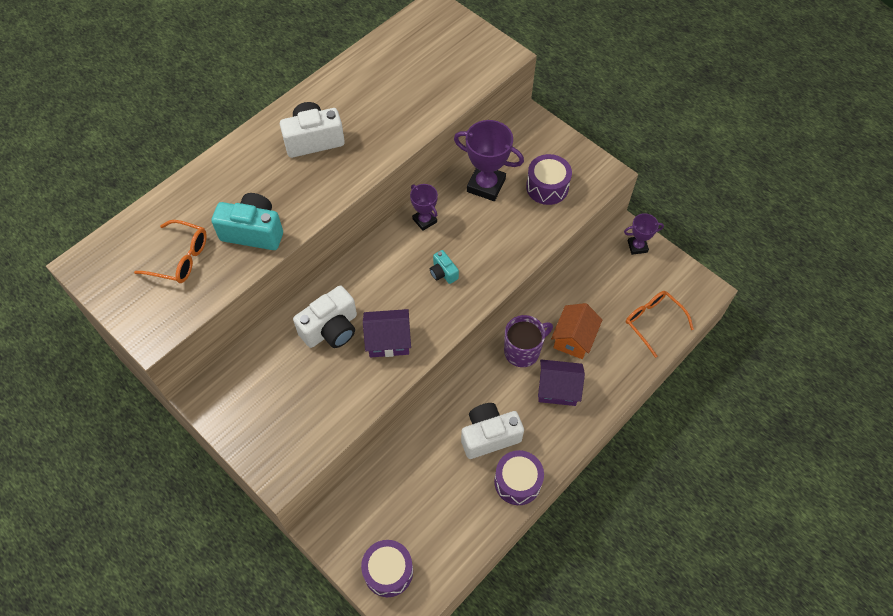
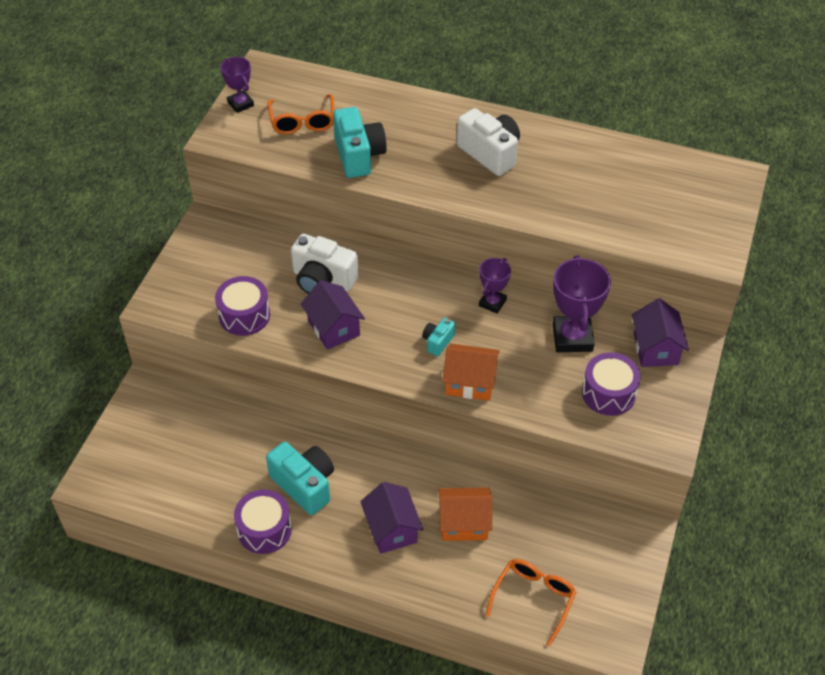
camera: 65 degrees right, 10 degrees down
(388, 571) = (125, 454): purple drum -> purple drum (244, 315)
(489, 436) = (304, 485): white camera -> turquoise camera
(494, 268) = (470, 382): none -> orange house
(522, 142) = (655, 349): none -> purple house
(523, 351) = (421, 479): purple mug -> none
(637, 246) = (630, 548): purple trophy -> purple trophy (240, 104)

